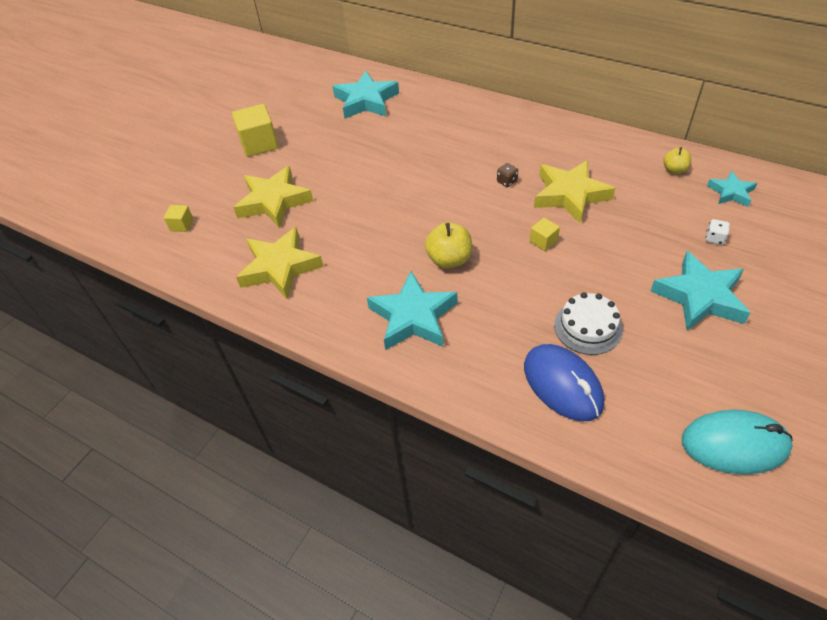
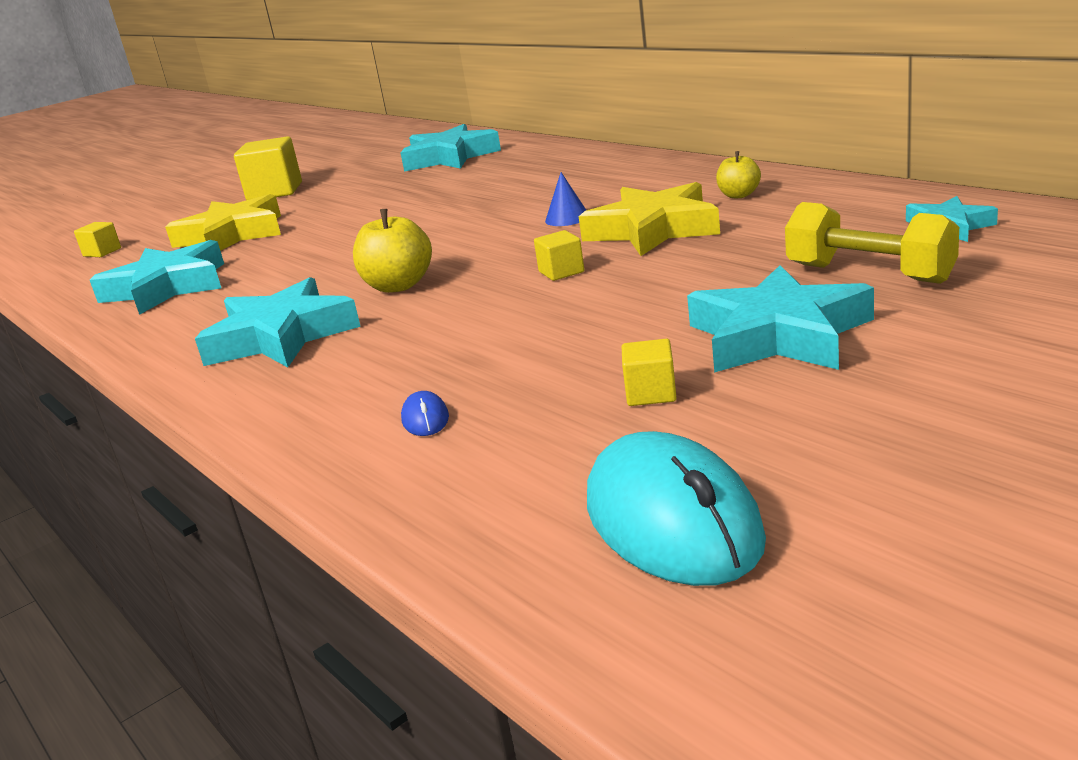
camera: 20 degrees right, 25 degrees down
(280, 267) = (167, 287): yellow star -> turquoise star
(507, 181) = (567, 218): brown dice -> blue cone
(562, 384) = (425, 419): blue mouse -> blue mouse, size x0.40
(588, 327) = (538, 359): white cake -> none
(666, 351) = (651, 393): none -> yellow cube
(674, 170) = (860, 206): yellow apple -> yellow apple (738, 195)
(714, 238) = (869, 273): white dice -> yellow dumbbell
(734, 444) = (672, 521): turquoise mouse -> turquoise mouse turned 45 degrees clockwise

